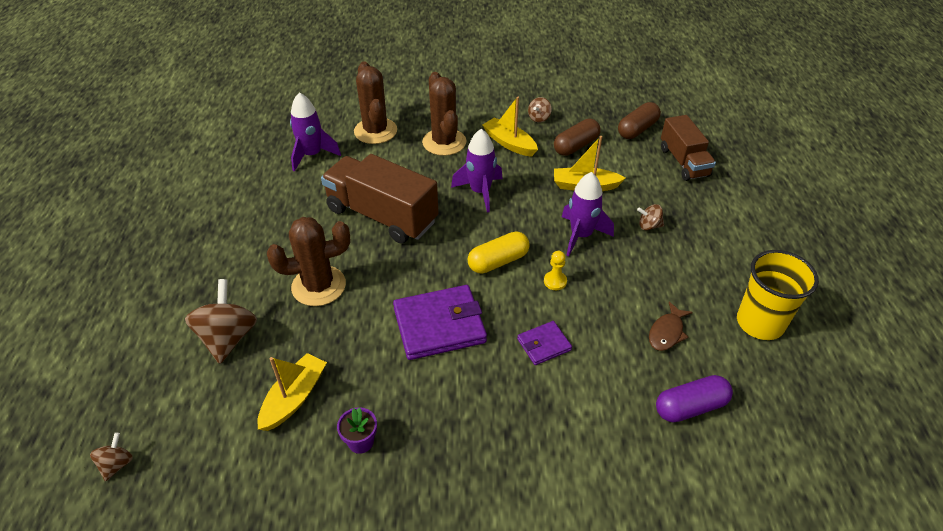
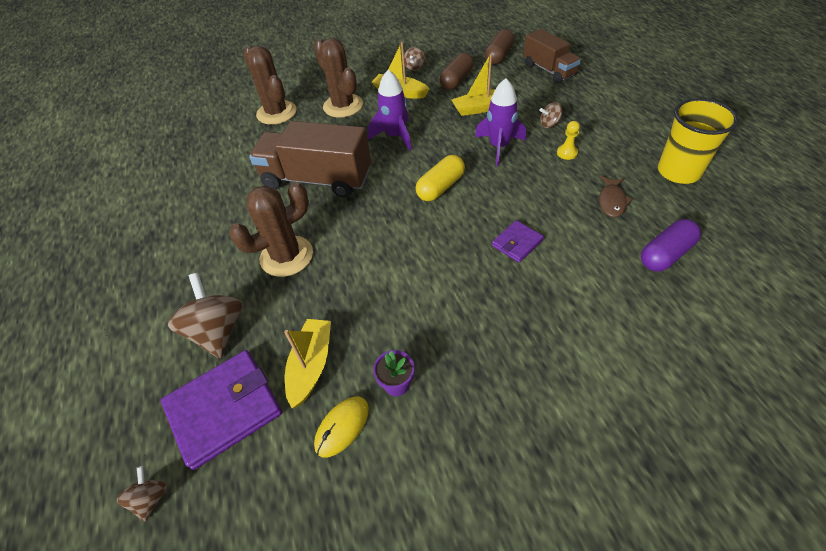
camera: 15 degrees left, 5 degrees up
(295, 462) = (342, 427): none -> yellow mouse
(312, 155) = (226, 147): purple rocket -> none
(439, 325) = (417, 255): purple wallet -> purple wallet (224, 409)
(555, 281) = (498, 189): yellow pawn -> yellow pawn (567, 153)

